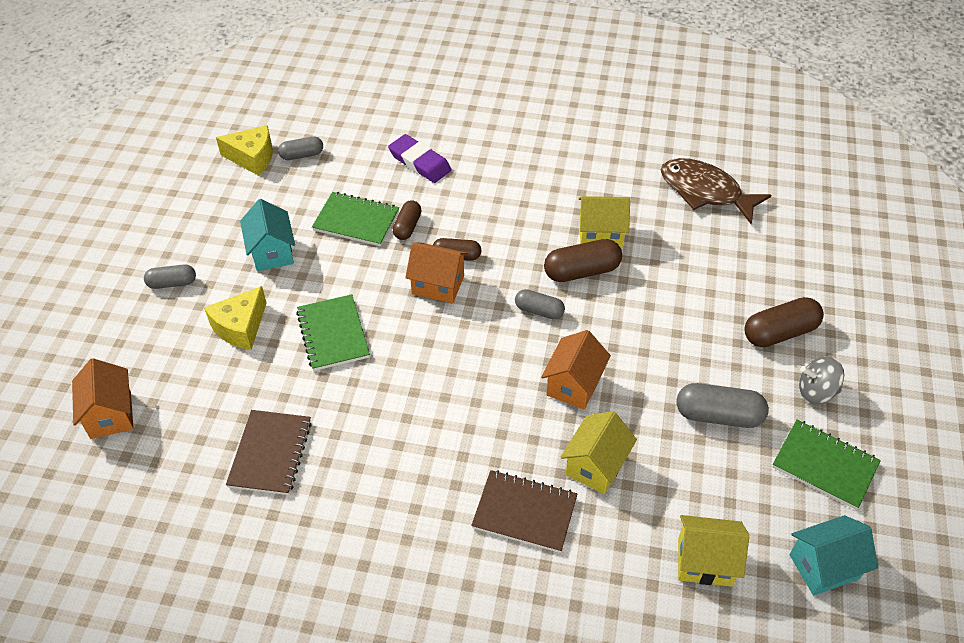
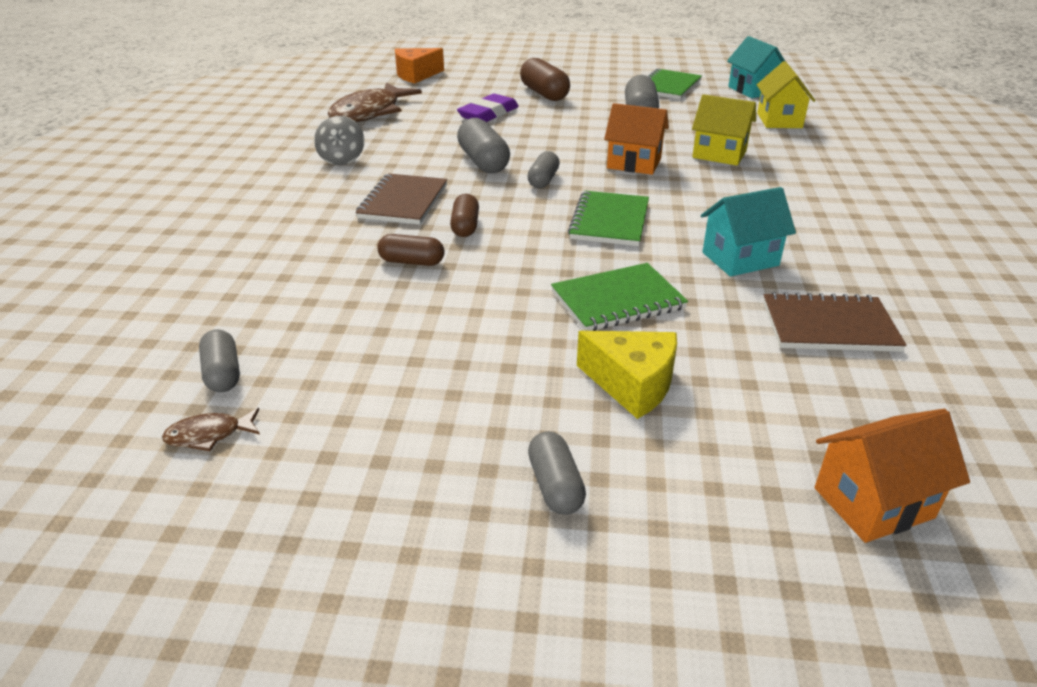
camera: 95 degrees left, 15 degrees down
(252, 158) = (209, 435): yellow cheese -> brown fish
(272, 252) = (467, 374): turquoise house -> turquoise house (740, 259)
(356, 221) = (397, 302): green notebook -> green notebook (609, 221)
(419, 162) = (278, 262): purple eraser -> purple eraser (488, 114)
(438, 285) = (516, 235): orange house -> none
(524, 512) = (789, 180): brown notebook -> brown notebook (403, 202)
(581, 271) = (483, 162): brown capsule -> grey capsule
(600, 235) = (429, 154): yellow house -> none
(816, 392) = (600, 86): grey spinning top -> grey spinning top (342, 159)
(830, 223) = (416, 75): none -> orange cheese

